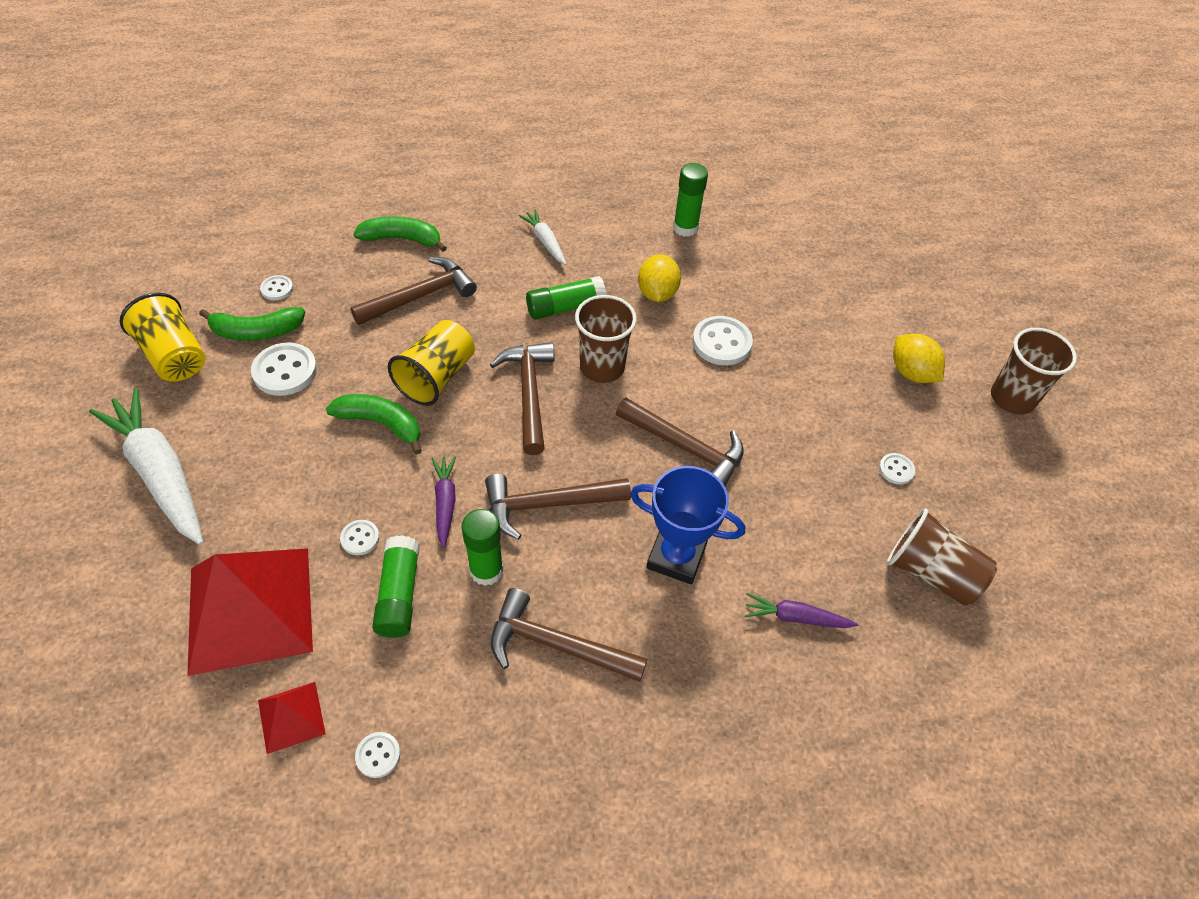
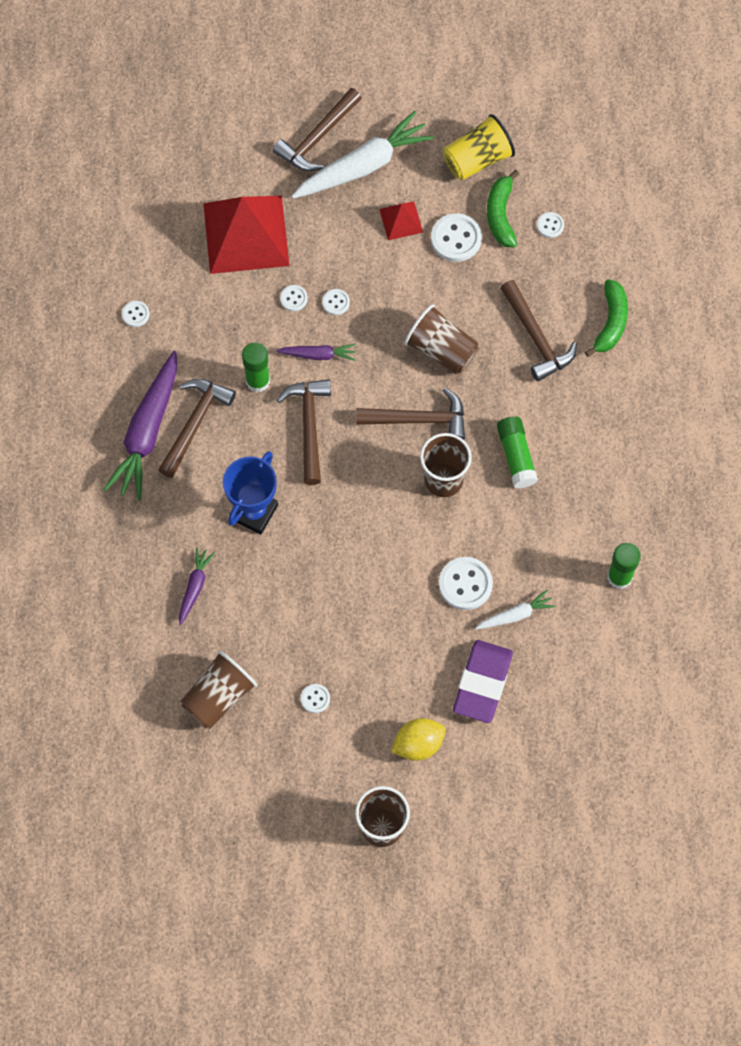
camera: 100 degrees right, 15 degrees up
(291, 717) = (167, 264): red pyramid -> red pyramid (401, 220)
(368, 489) = (336, 302): none -> white button
(381, 423) = (396, 310): green banana -> none
(399, 594) = (246, 325): green glue stick -> none
(437, 377) = (441, 350): yellow cup -> brown cup
(545, 241) = (603, 445): white carrot -> white carrot (515, 615)
(577, 710) = (147, 432): none -> purple carrot
(657, 293) = (530, 537): yellow lemon -> none
(685, 447) = (353, 535): brown hammer -> brown hammer (317, 138)
(826, 324) = (482, 683): none -> purple eraser

